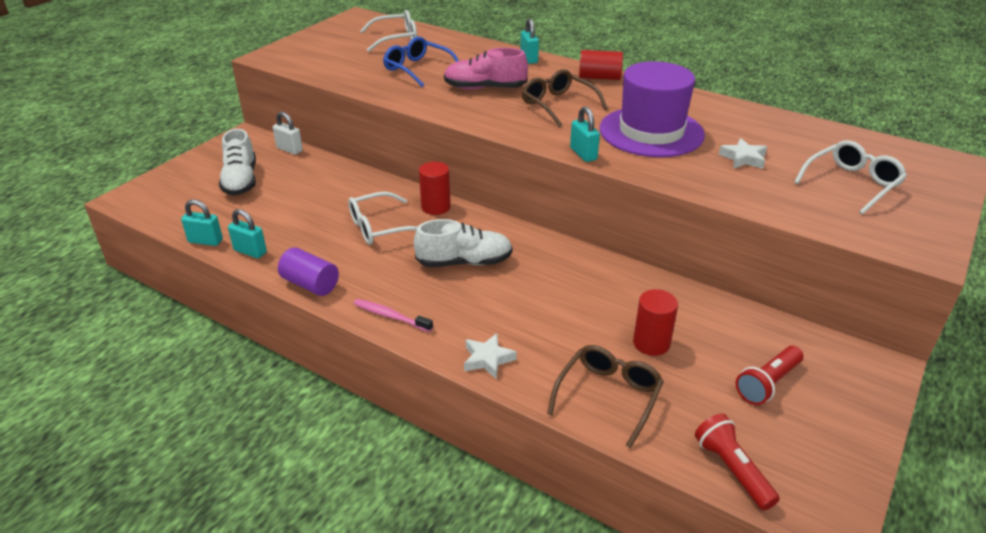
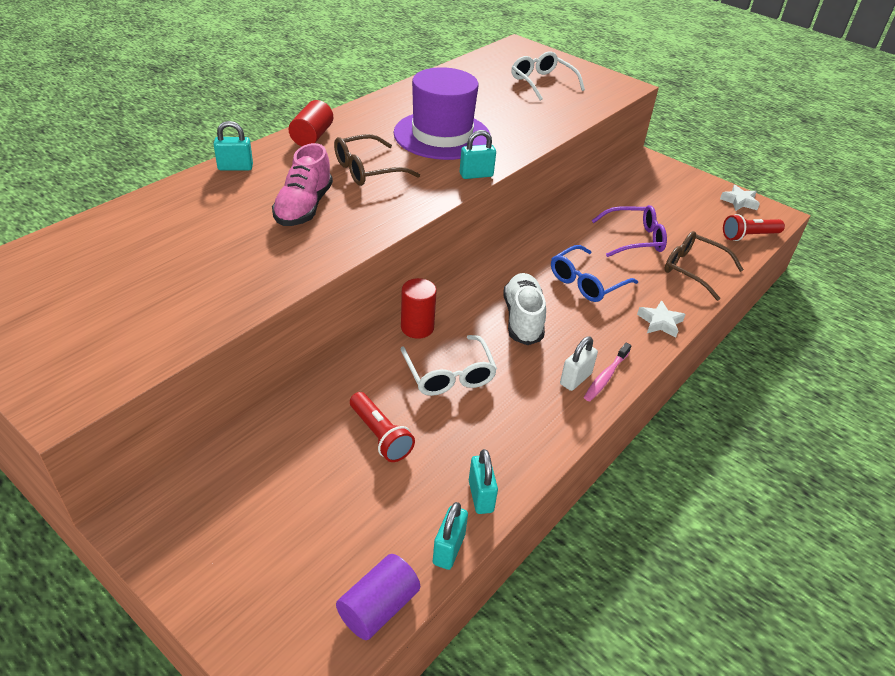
camera: 85 degrees left, 5 degrees up
(241, 181) = (291, 517): white shoe -> none
(250, 251) = (481, 496): turquoise padlock -> turquoise padlock turned 45 degrees counterclockwise
(289, 149) = (216, 460): white padlock -> white padlock (575, 379)
(310, 284) = (552, 437): purple cylinder -> purple cylinder (378, 607)
(396, 39) = (90, 259): white glasses -> none
(417, 69) = (216, 249): blue glasses -> blue glasses (586, 282)
(651, 343) = (634, 239): red cylinder -> purple glasses
(743, 158) = (498, 109): white star -> white star (739, 201)
(767, 384) = (671, 203): red flashlight -> red flashlight (380, 435)

